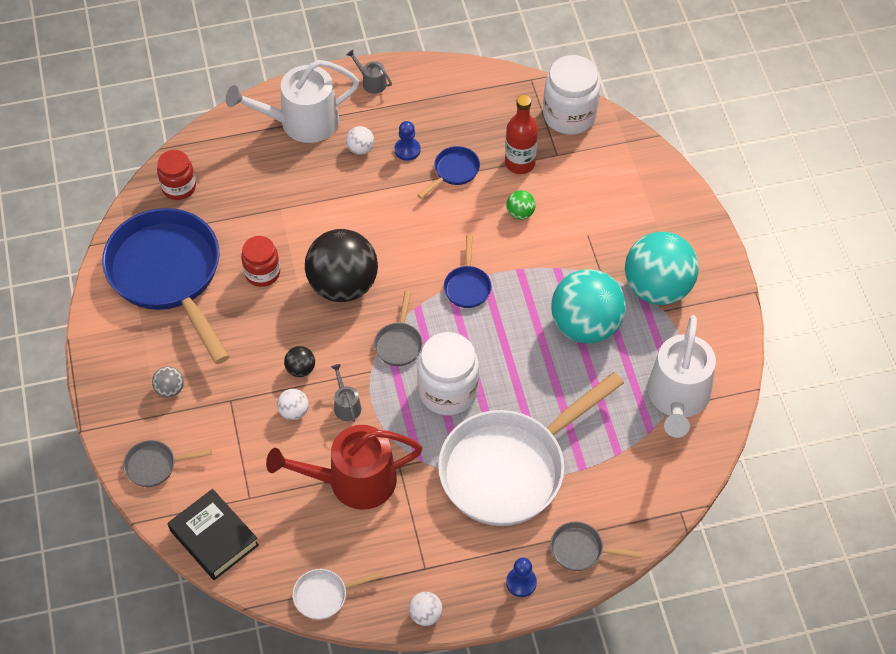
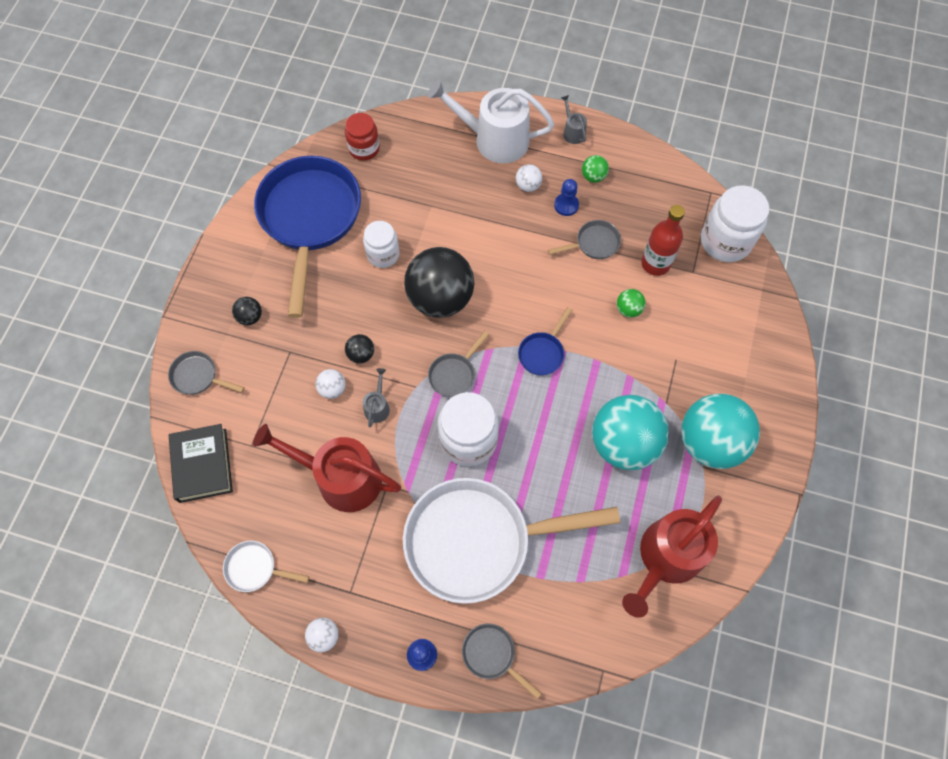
camera: 30 degrees right, 10 degrees up
(170, 389) = (250, 317): grey ball -> black ball
(262, 273) = (383, 254): red jar -> white jar
(416, 113) = (593, 176): none -> green ball
(454, 171) = (594, 243): blue pan -> grey pan
(678, 397) = (666, 558): white watering can -> red watering can

